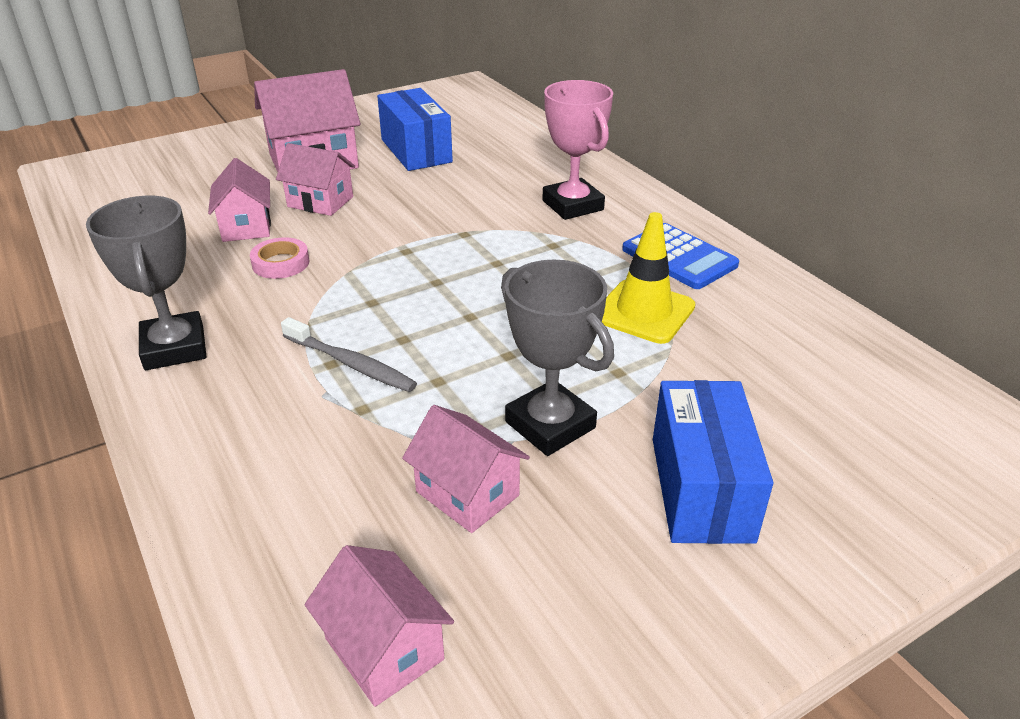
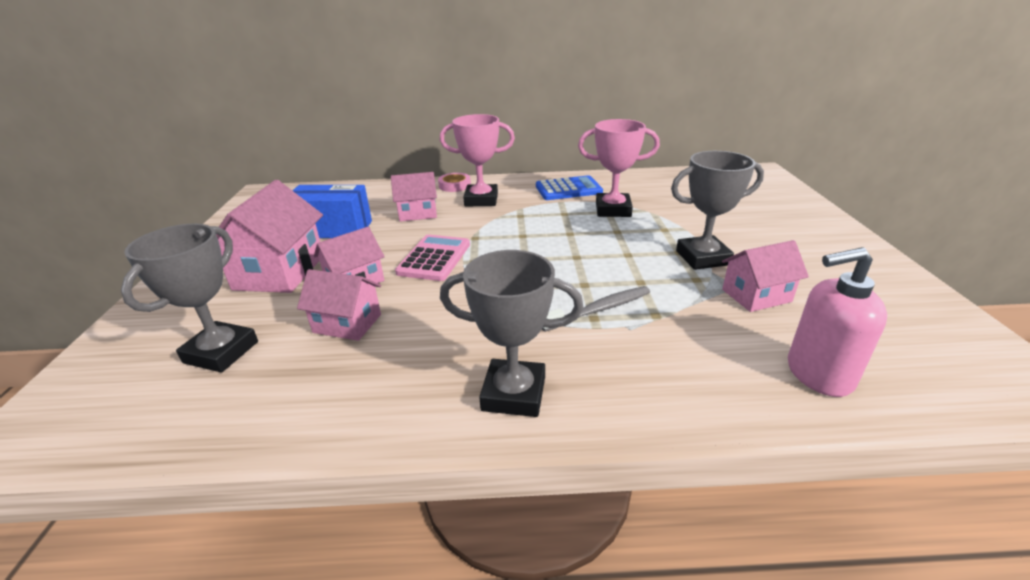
camera: 60 degrees left, 5 degrees down
(180, 191) = (221, 352): none -> grey trophy
(281, 263) = (431, 316): pink tape -> pink tape (454, 185)
(291, 570) = (818, 374): none -> pink soap dispenser
(384, 649) = (888, 350): pink house -> pink house (418, 213)
(395, 226) = (434, 258): none -> pink calculator
(644, 312) = (613, 210): yellow traffic cone -> pink trophy
(701, 488) = (769, 234): blue box -> none

